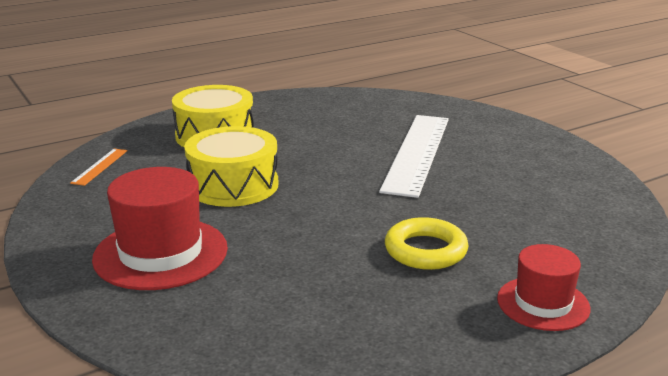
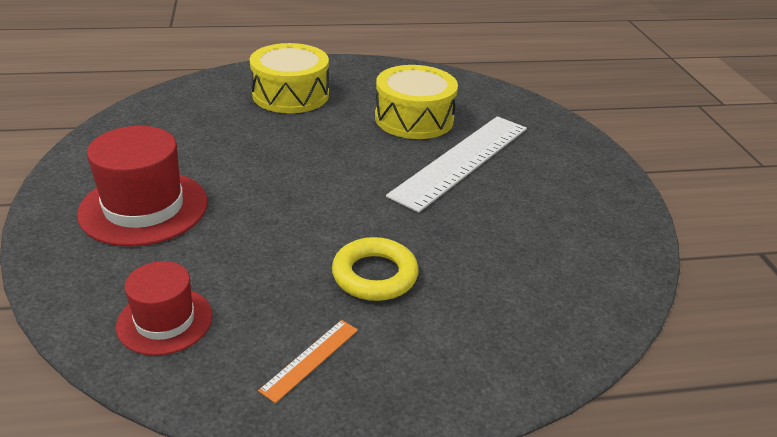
camera: 20 degrees right, 10 degrees up
(100, 166) = (169, 104): orange ruler -> orange ruler (310, 359)
(233, 185) = (262, 153): yellow drum -> yellow drum (414, 119)
(543, 303) = (438, 374): red hat -> red hat (165, 321)

